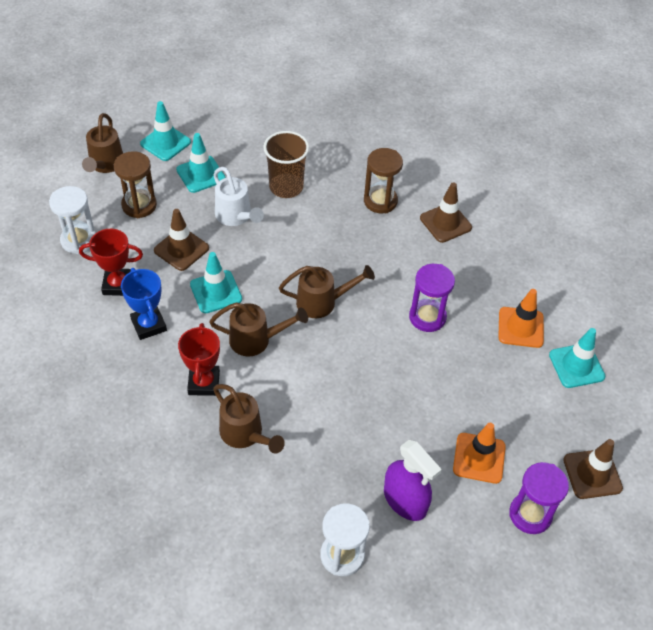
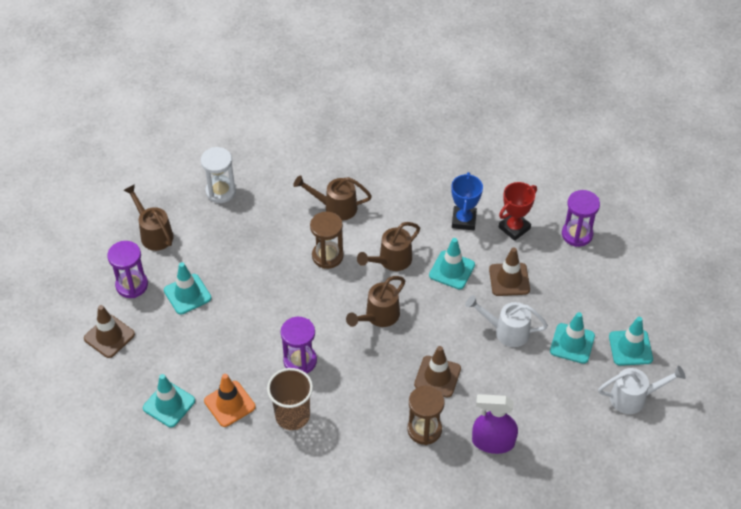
camera: 140 degrees right, 0 degrees up
(79, 240) = (577, 234): white hourglass -> purple hourglass
(105, 165) = (642, 296): brown watering can -> brown watering can (154, 233)
(139, 205) = (577, 286): brown hourglass -> brown hourglass (327, 256)
(148, 325) = (464, 220): blue trophy -> blue trophy turned 75 degrees clockwise
(204, 383) = (391, 215): red trophy -> none
(209, 117) = (633, 398): none -> white watering can
(286, 187) = (503, 384): brown cup -> brown cup (292, 416)
(405, 500) = (211, 240): purple spray bottle -> purple spray bottle (493, 442)
(445, 223) = (358, 450): brown traffic cone -> brown traffic cone (437, 376)
(479, 458) = (187, 294): orange traffic cone -> turquoise traffic cone

